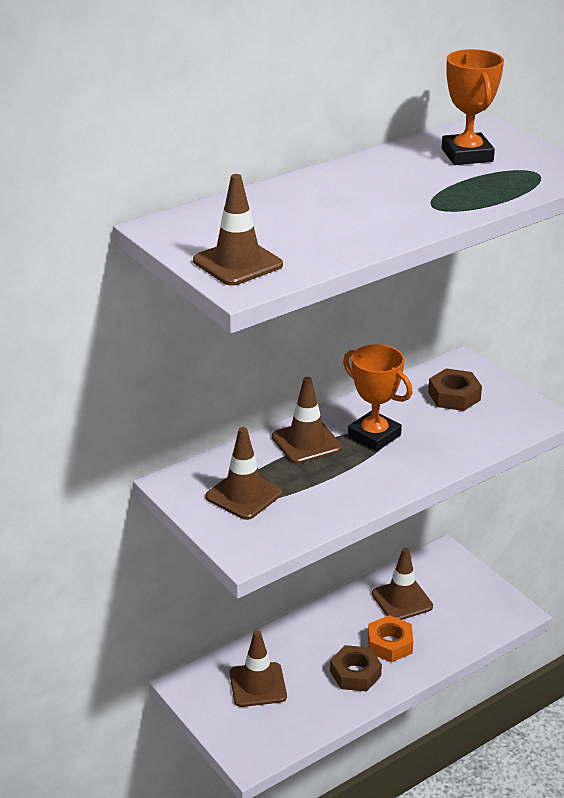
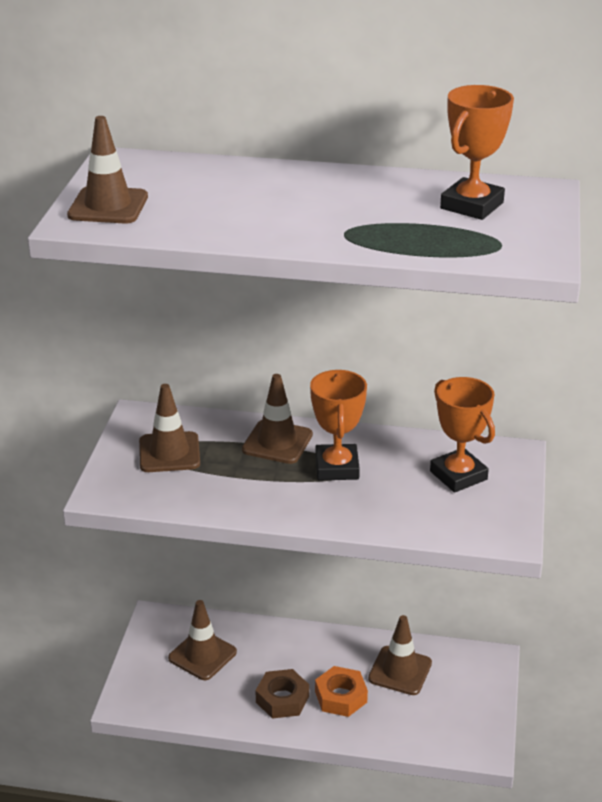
camera: 45 degrees right, 0 degrees up
(454, 396) = (458, 475): brown nut -> orange trophy

